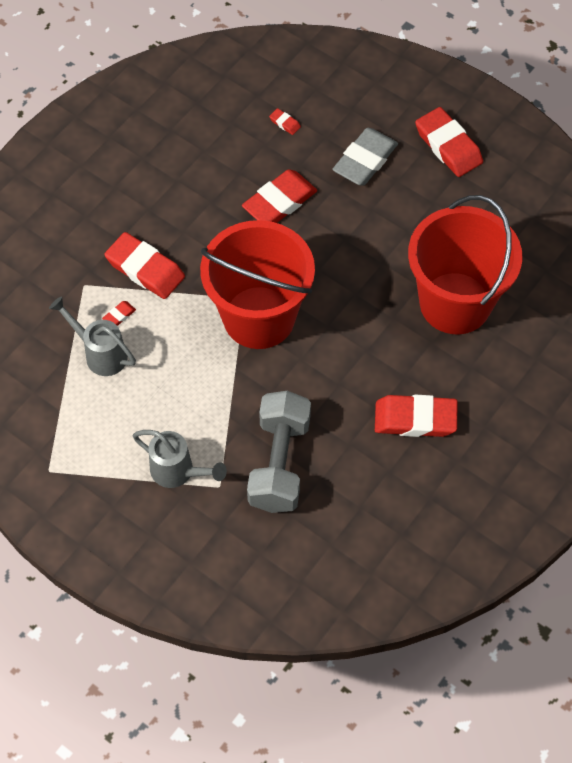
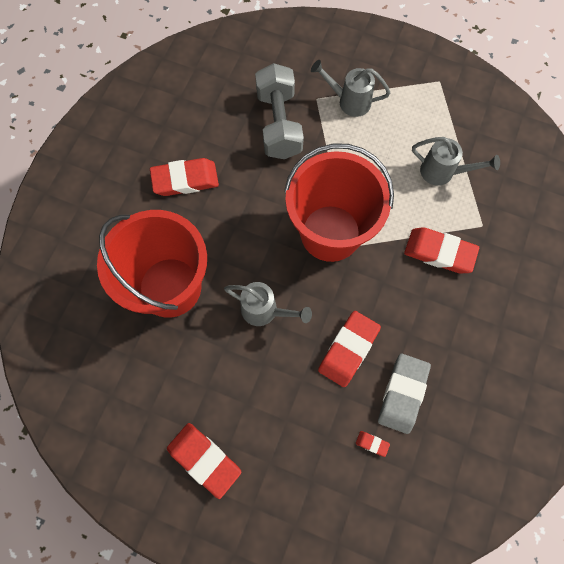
camera: 165 degrees right, 10 degrees up
(119, 315) = (442, 207): red eraser -> none
(356, 256) = (265, 311): none -> grey watering can
(365, 160) = (282, 419): grey eraser -> grey eraser (402, 394)

